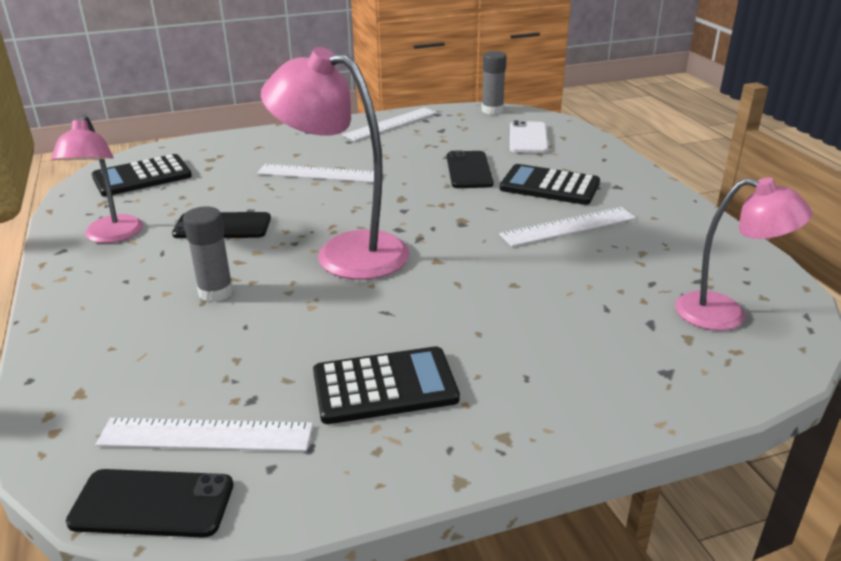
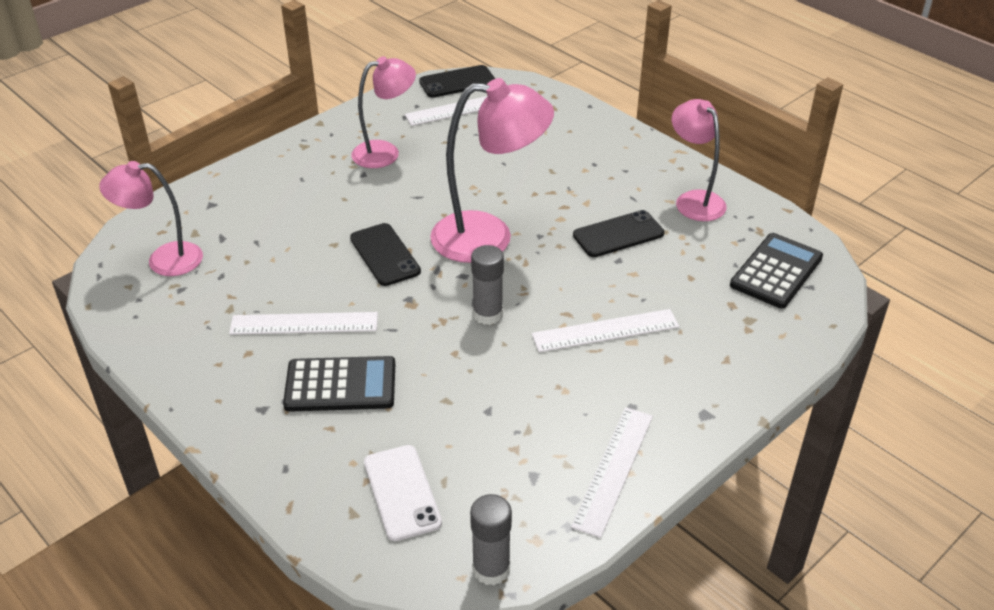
camera: 155 degrees right, 10 degrees up
(216, 292) = (550, 178): grey glue stick -> grey glue stick (487, 314)
(384, 386) = (385, 152): black calculator -> pink lamp
(469, 170) = (445, 388): black phone -> black phone (384, 255)
(568, 227) = (304, 323): white ruler -> white ruler turned 45 degrees clockwise

